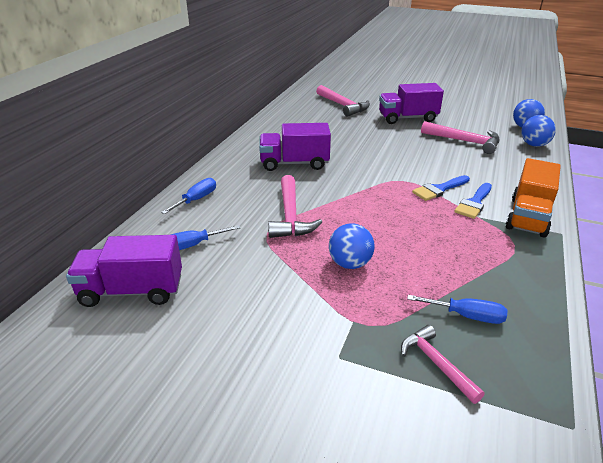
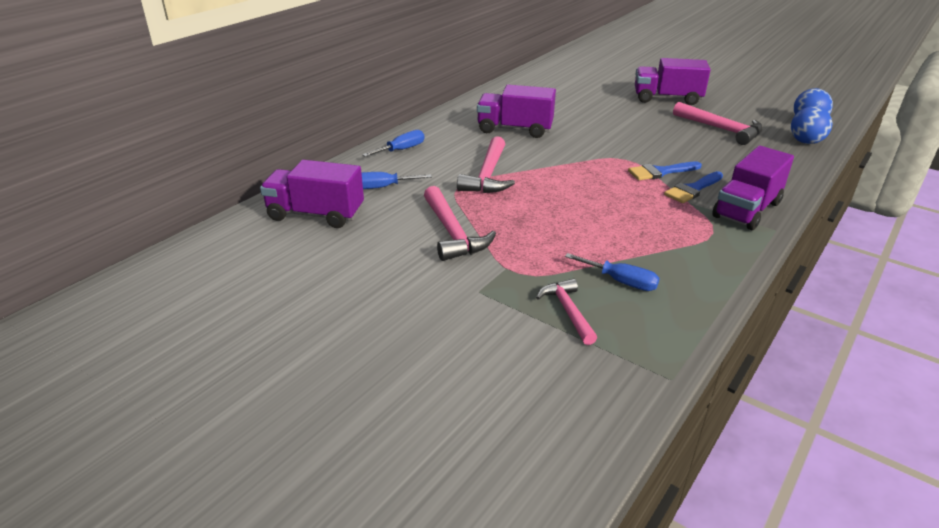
camera: 15 degrees right, 0 degrees up
(343, 106) = (598, 78): pink hammer -> pink hammer (452, 233)
(350, 263) = (527, 223): blue ball -> none
(528, 217) = (746, 210): orange truck -> purple truck

